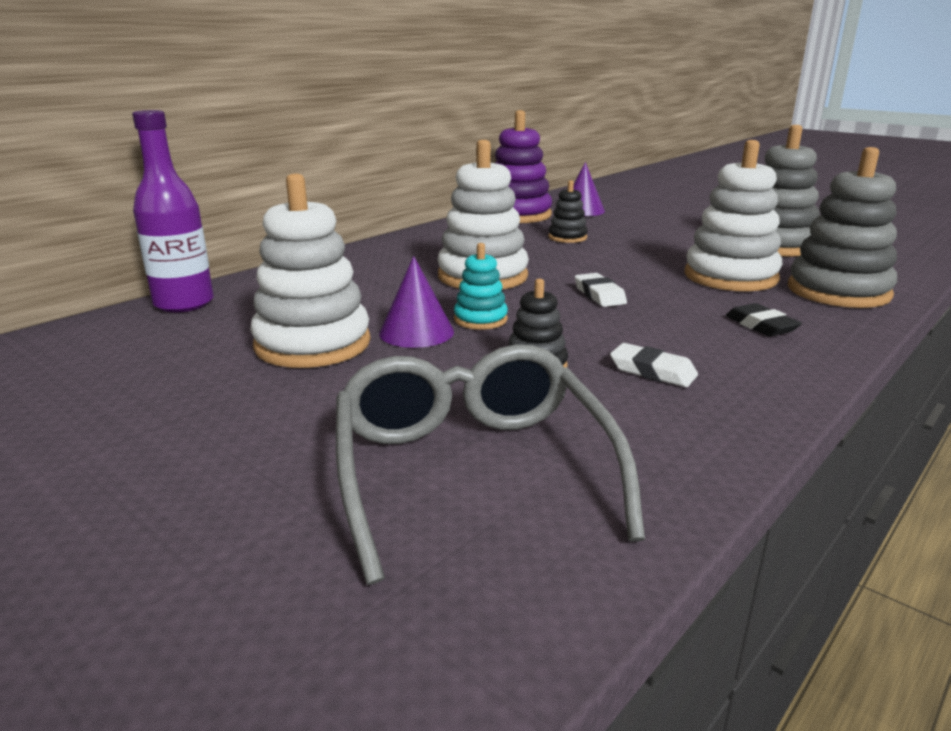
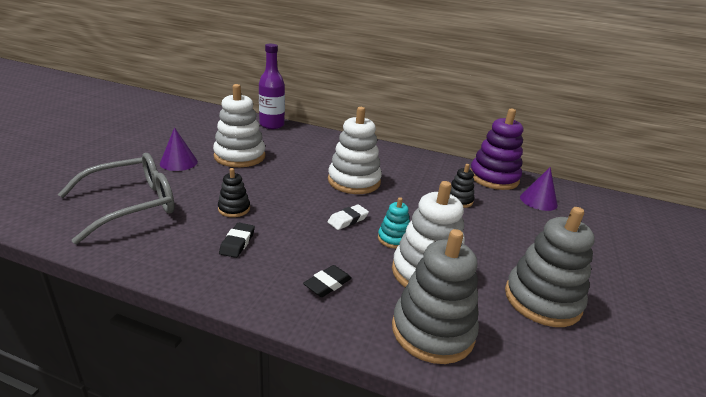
camera: 65 degrees right, 5 degrees up
(416, 332) = (263, 175): purple cone -> purple cone (178, 162)
(480, 319) = (287, 188): turquoise stacking toy -> turquoise stacking toy (393, 239)
(652, 371) = (237, 243): white eraser -> black eraser

